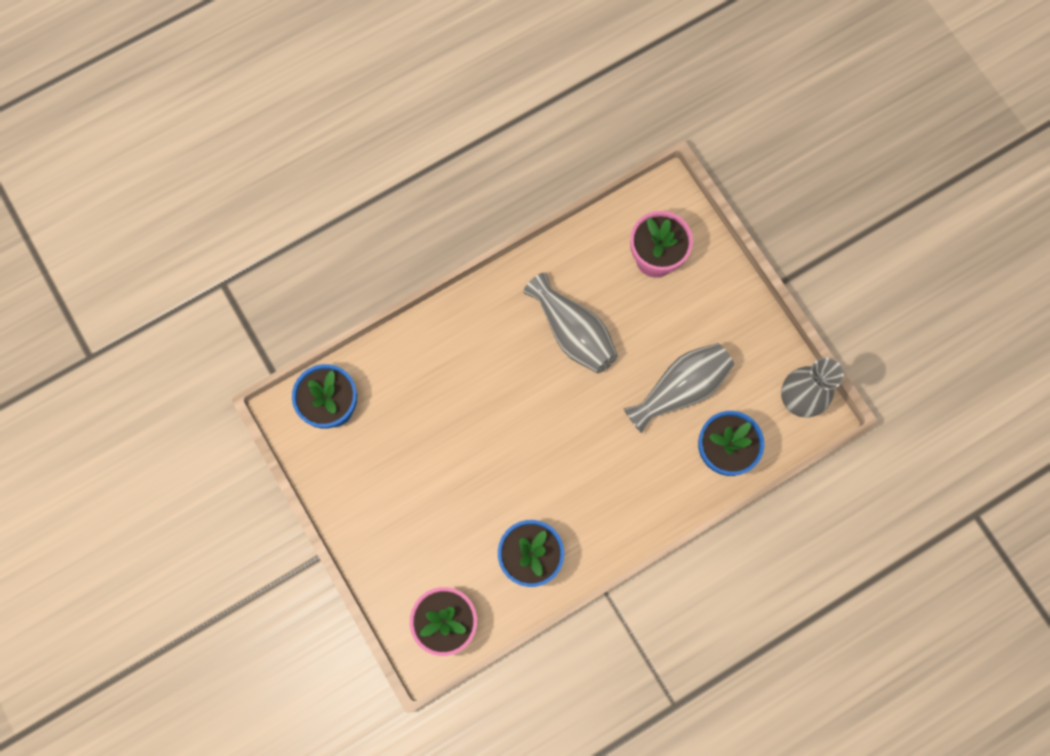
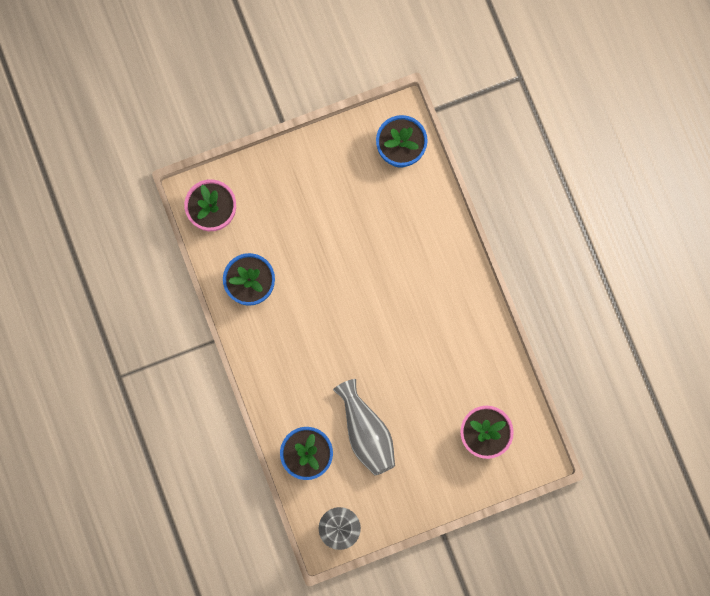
camera: 100 degrees right, 5 degrees up
(572, 332) = (429, 353): grey vase -> none

